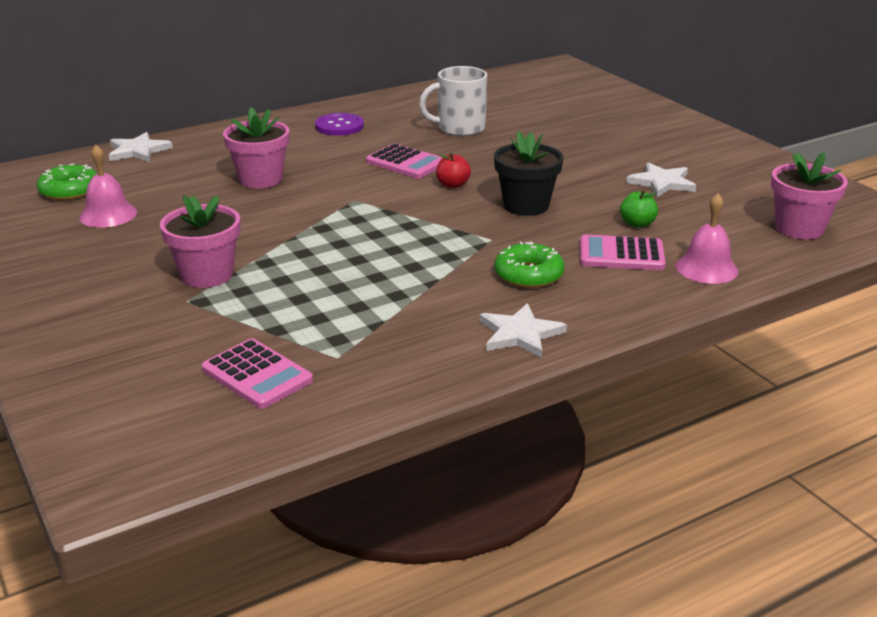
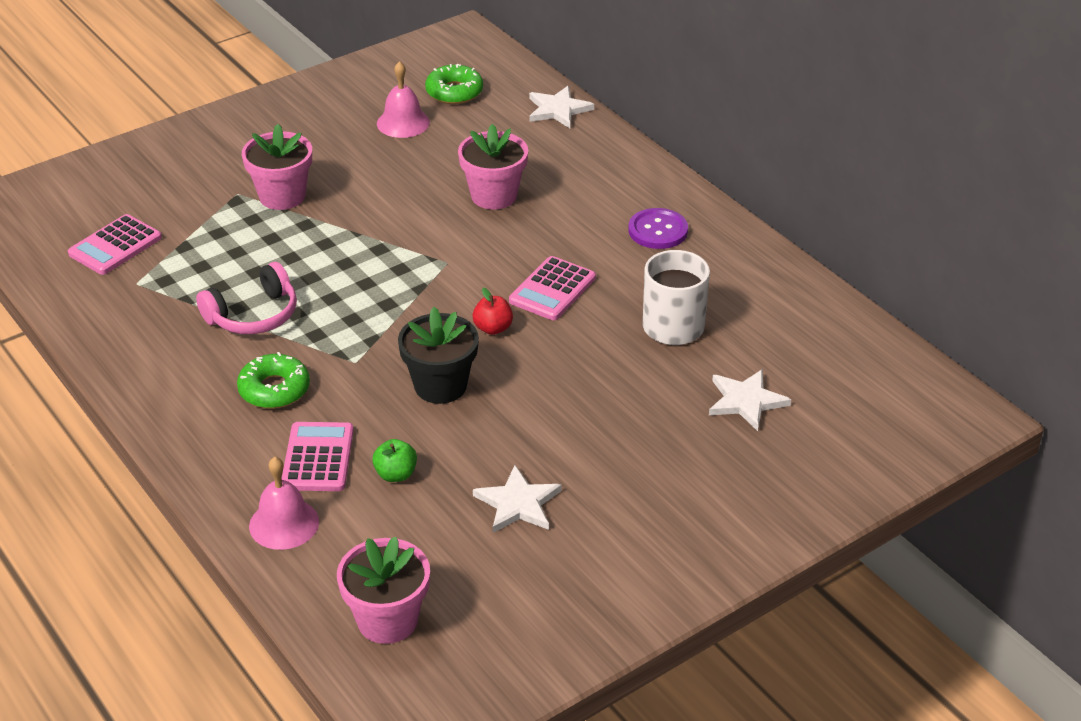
camera: 85 degrees right, 10 degrees up
(413, 287) = (254, 315): none -> pink headphones
(520, 334) = (160, 385): white star -> white star (746, 401)

